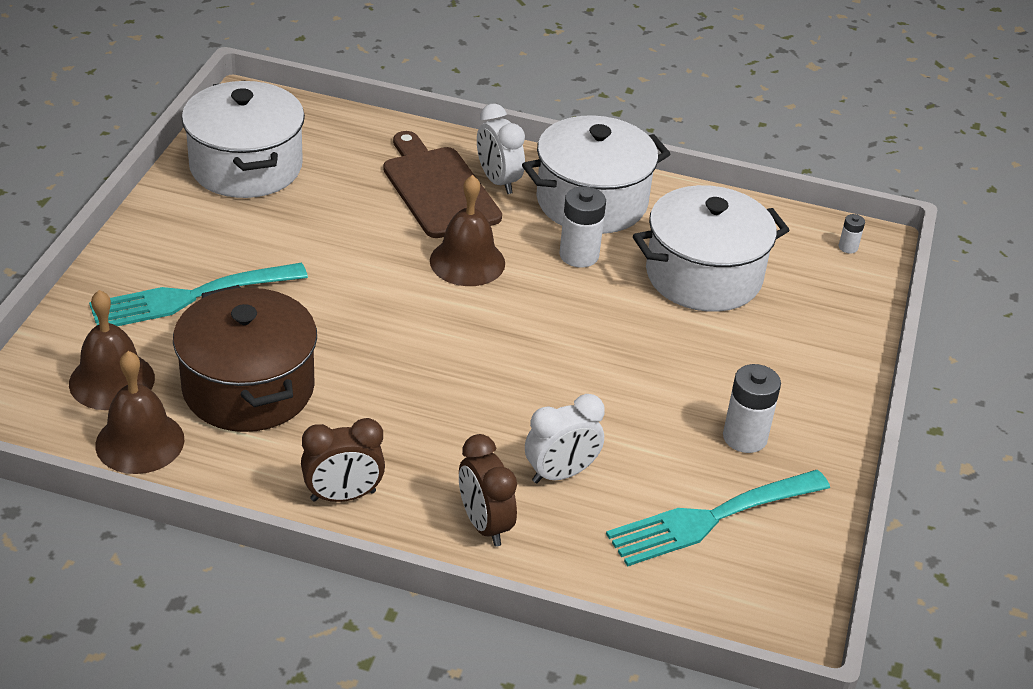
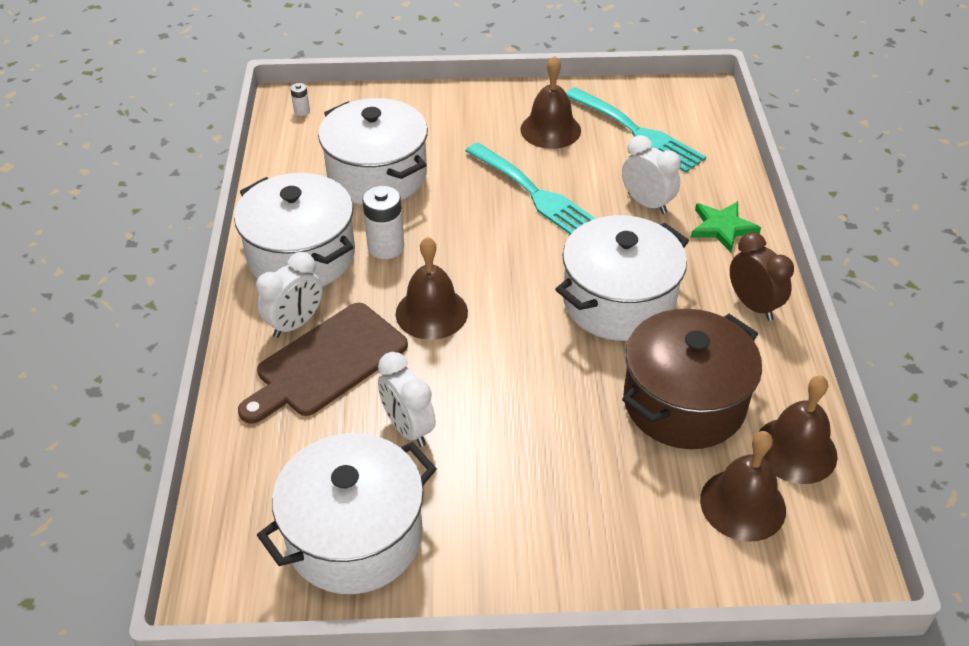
camera: 105 degrees left, 5 degrees up
(189, 297) = (596, 494): turquoise fork -> turquoise fork (536, 195)
(334, 215) = (408, 428): none -> white clock
(410, 391) = (618, 302): none -> white pot
(484, 525) = (722, 227): brown clock -> green star
(744, 437) = (550, 130): white battery -> brown bell

